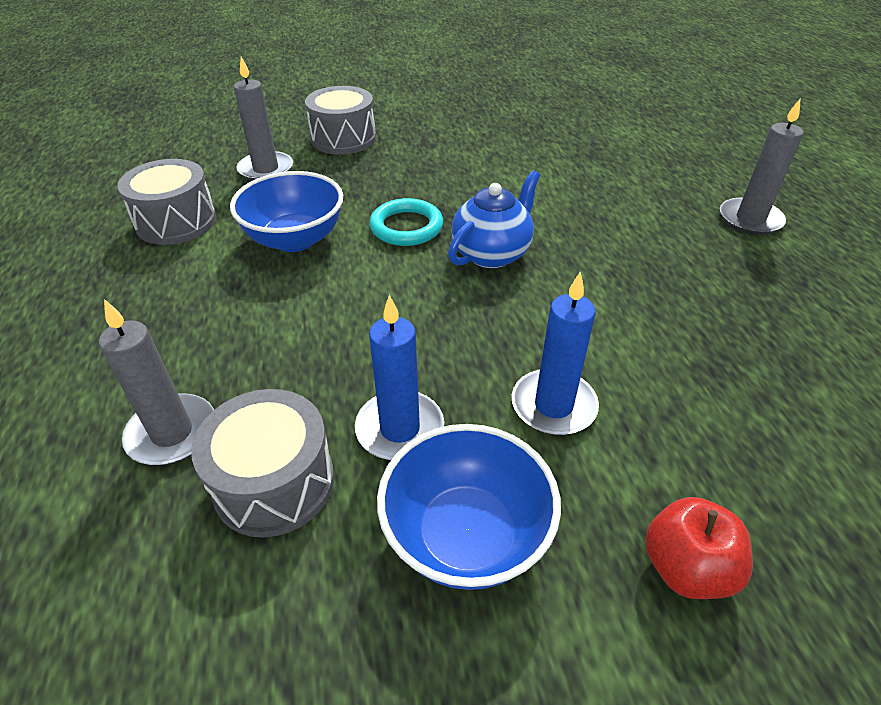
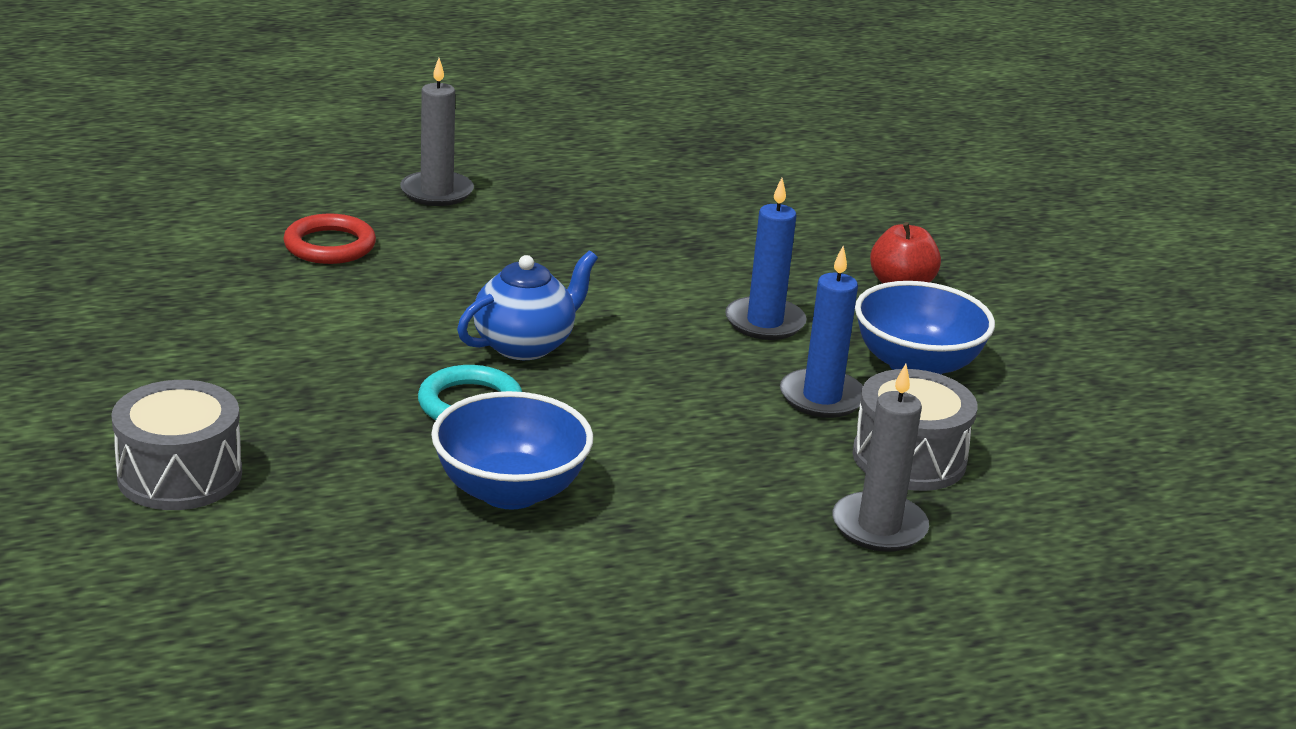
camera: 100 degrees left, 15 degrees down
(176, 222) = (472, 612): grey drum -> none
(266, 169) = (293, 546): grey candle -> none
(492, 253) = (525, 345): blue teapot -> blue teapot turned 105 degrees clockwise
(629, 175) = (330, 246): none -> red ring

